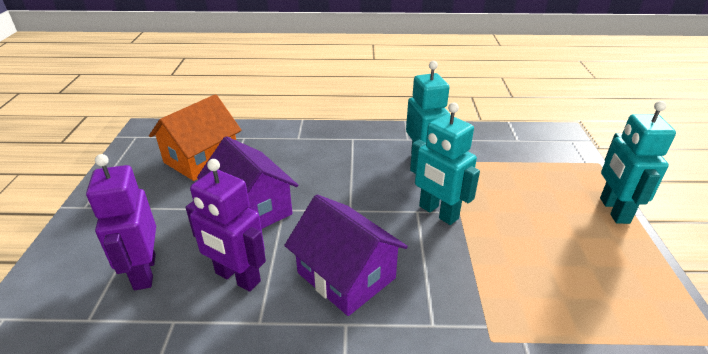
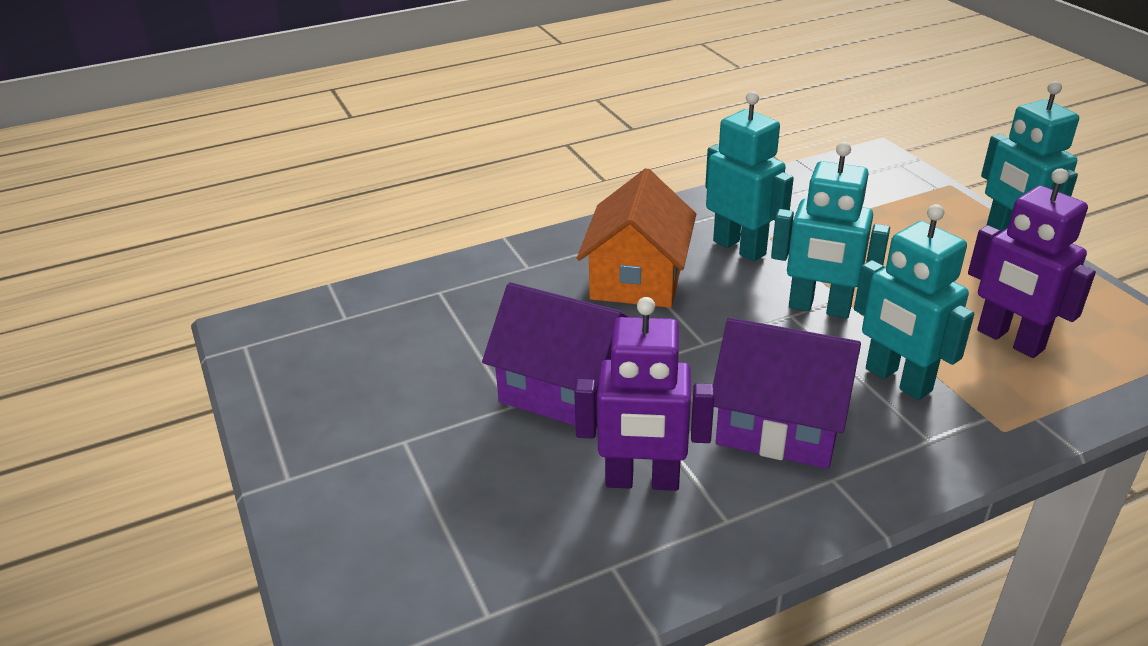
camera: 25 degrees left, 0 degrees up
(144, 272) = (500, 526): purple robot -> purple robot (1009, 340)
(201, 159) = (406, 344): orange house -> orange house (637, 278)
(447, 276) = (897, 380): none -> turquoise robot

